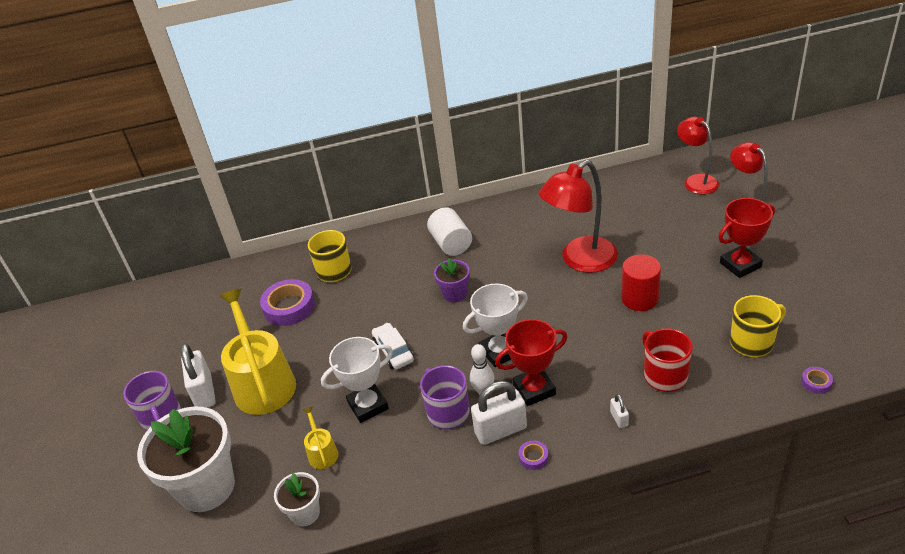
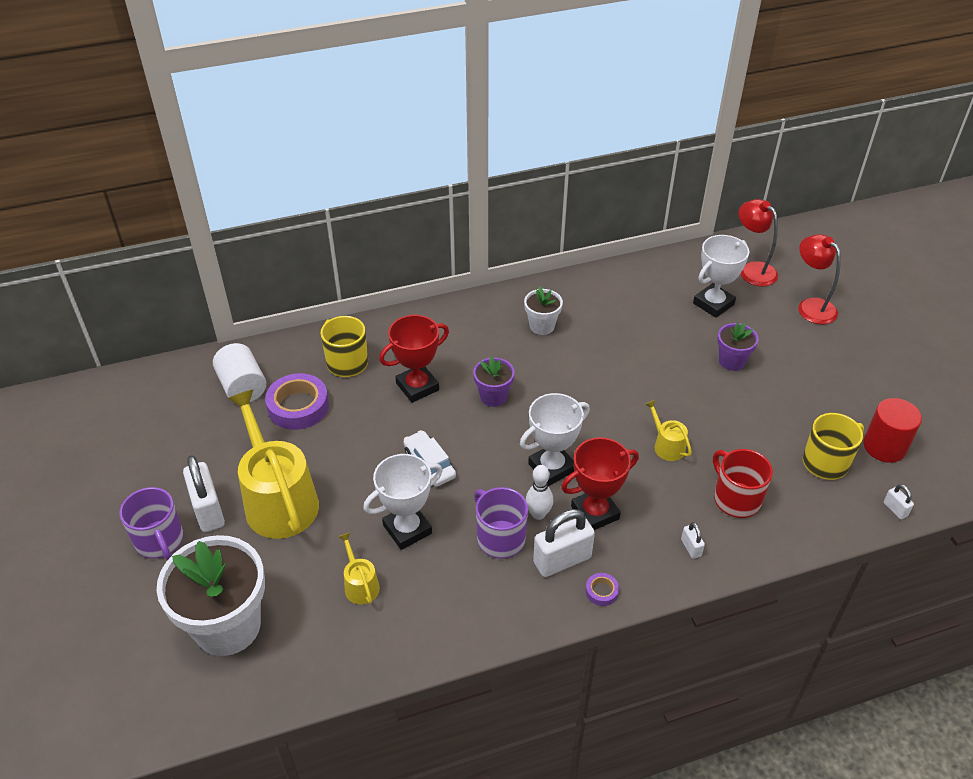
camera: 10 degrees left, 5 degrees up
(305, 513) = (349, 656): white flower pot -> white flower pot (542, 326)
(451, 244) = (482, 334): white cylinder -> white cylinder (243, 387)
(580, 260) = (632, 360): red lamp -> none
(604, 331) = (666, 445): none -> yellow watering can
(639, 298) = (702, 408): red cylinder -> red cylinder (884, 446)
(658, 211) = (713, 304): none -> white trophy
(670, 258) = (731, 361): none -> purple flower pot
(740, 265) = (807, 372): red trophy -> red trophy (417, 387)
(816, 382) = (895, 509): purple tape -> white padlock

